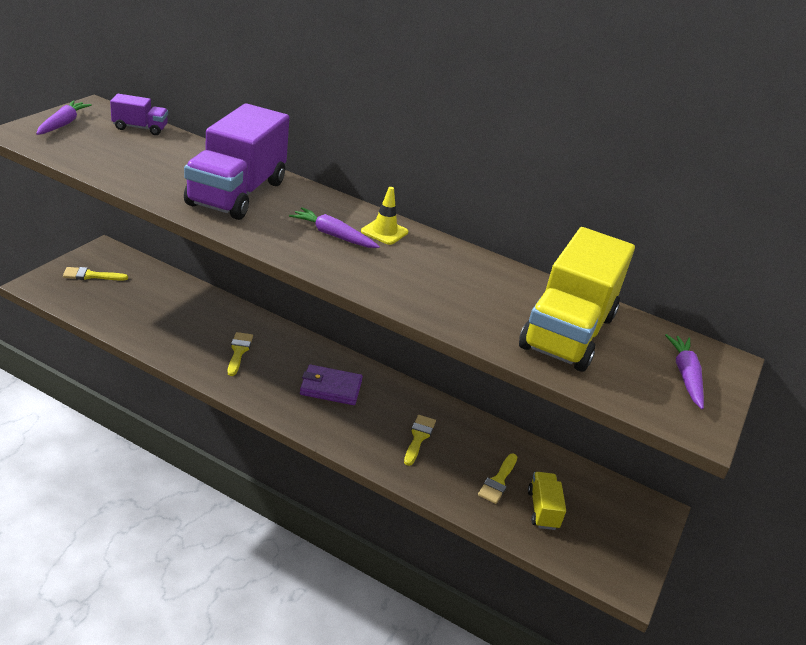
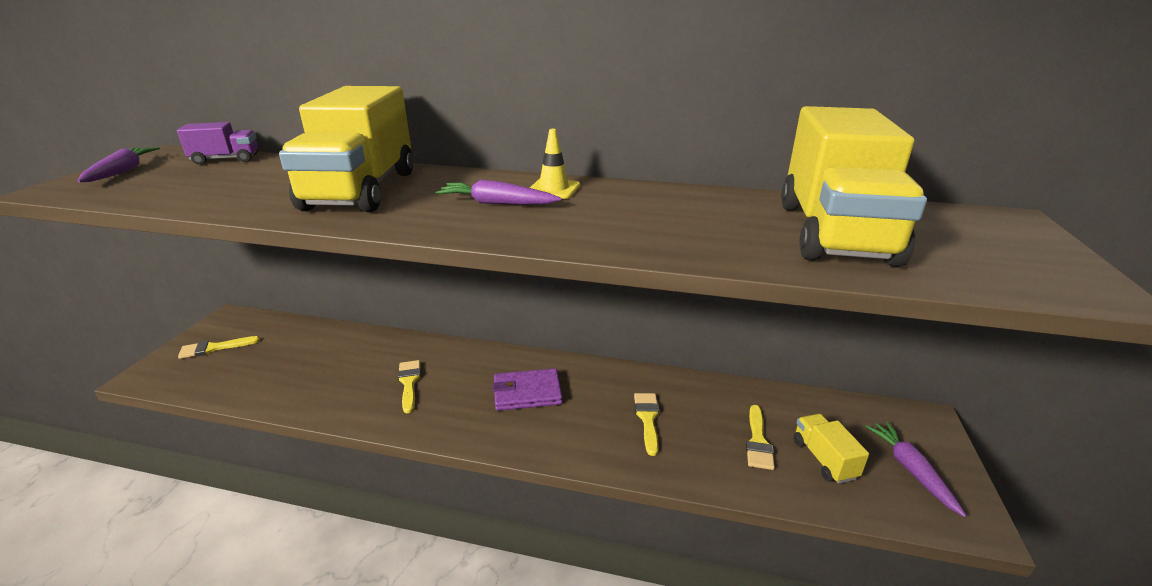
camera: 10 degrees left, 5 degrees down
(237, 193) = (361, 190): purple truck -> yellow truck
(685, 376) = (1000, 243): purple carrot -> purple carrot (911, 470)

